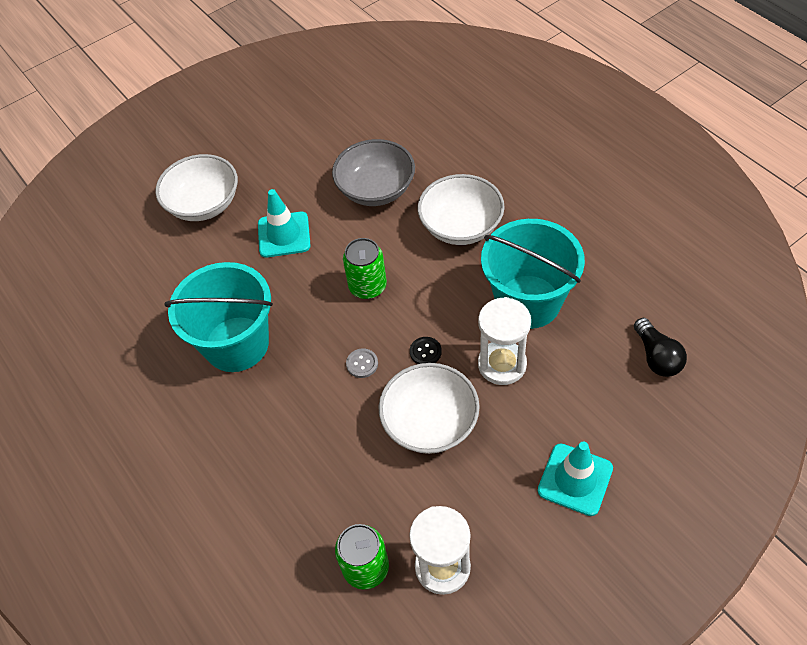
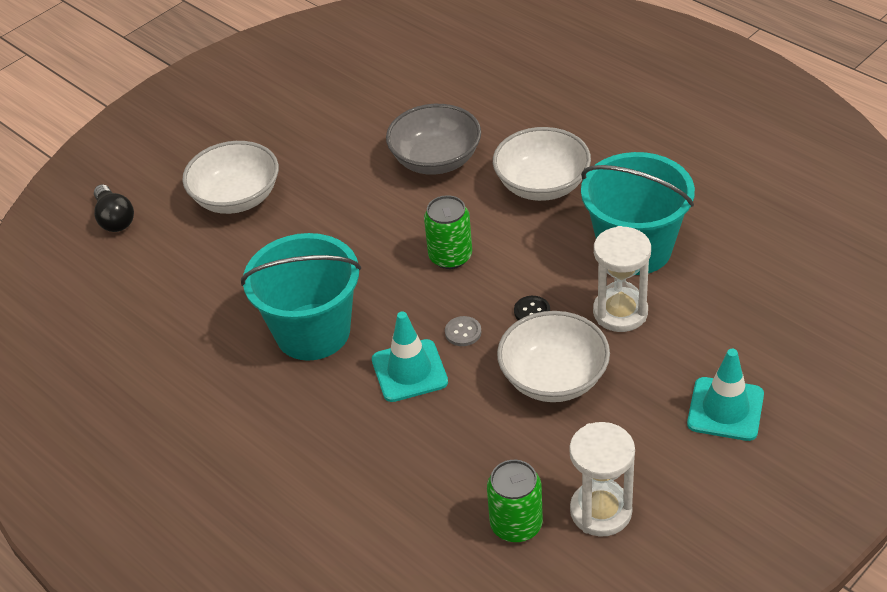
camera: 10 degrees left, 10 degrees down
(284, 235) = (340, 217): turquoise traffic cone -> turquoise traffic cone (409, 371)
(656, 357) = (787, 283): black light bulb -> black light bulb (114, 219)

